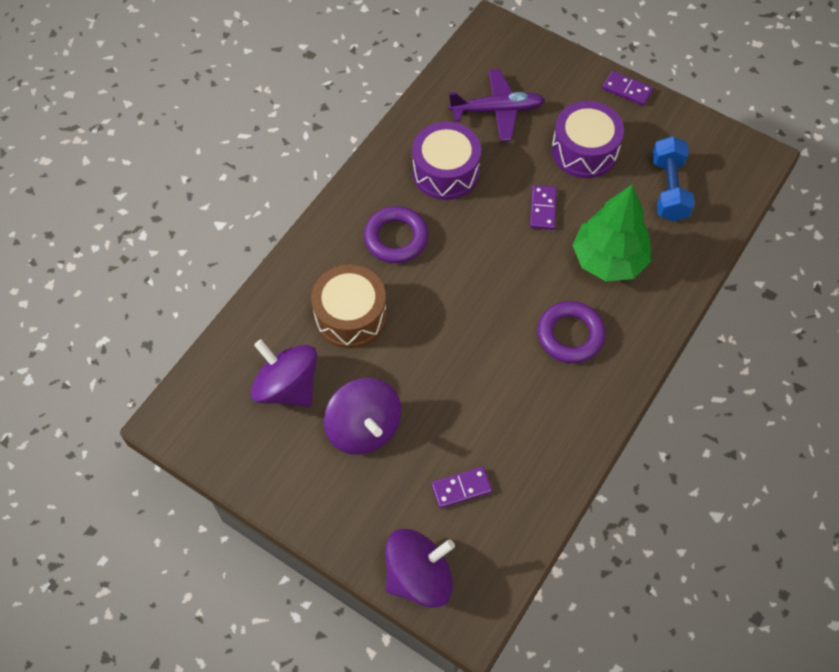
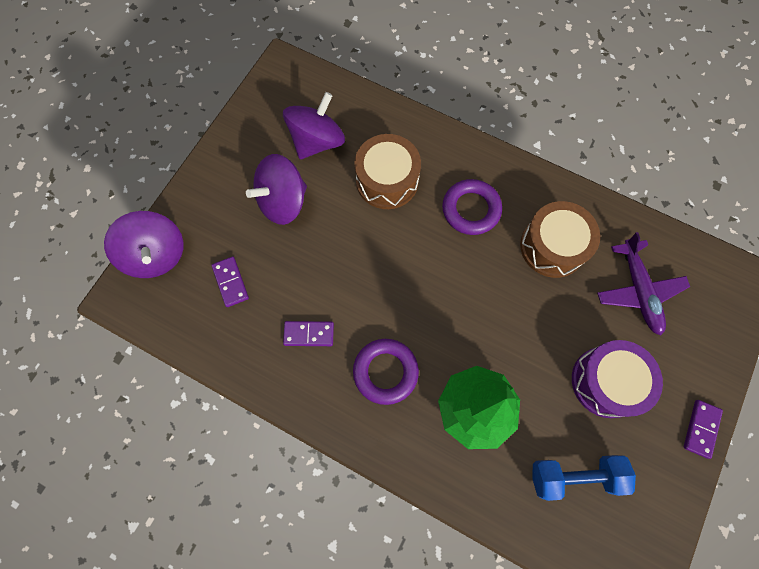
camera: 85 degrees right, 10 degrees up
(445, 172) = (552, 246): purple drum -> brown drum
(543, 209) = (525, 341): purple domino -> purple domino (309, 334)

